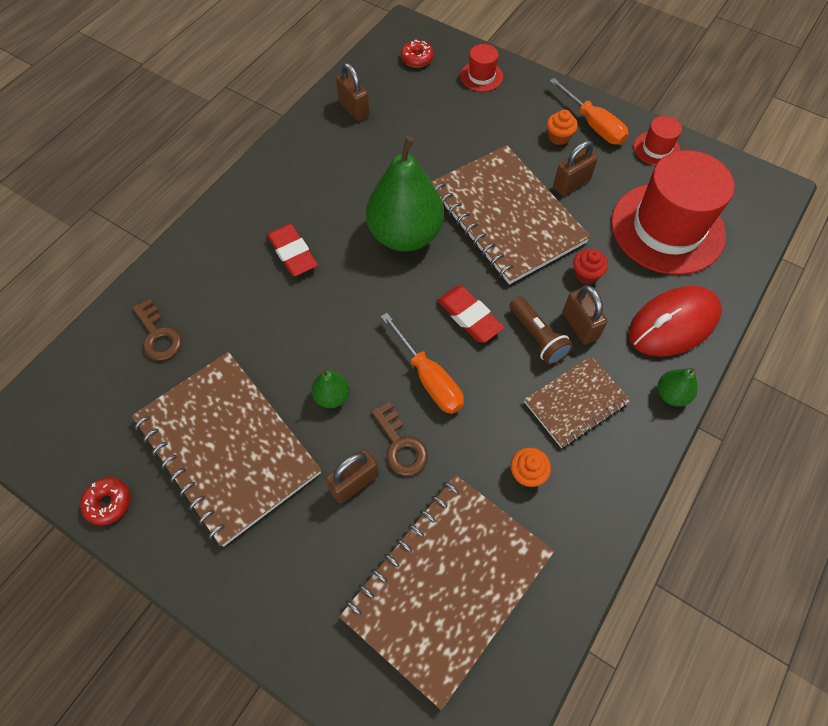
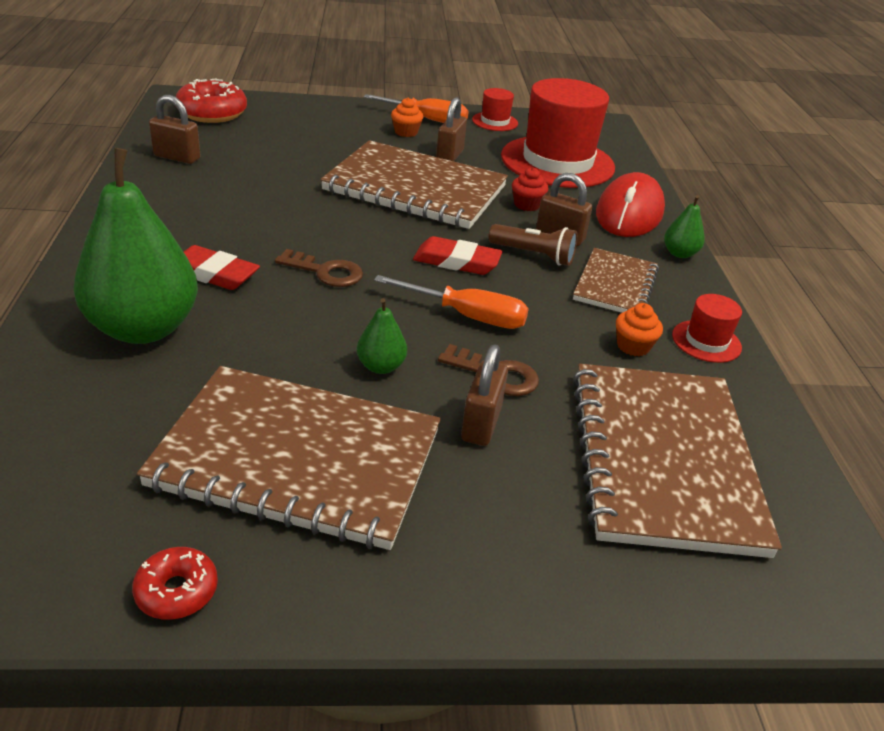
camera: 40 degrees left, 25 degrees down
(158, 335) = (96, 397): brown key -> brown key (326, 272)
(405, 235) = (329, 226): green pear -> green pear (144, 328)
(417, 59) = (212, 113): red donut -> red donut, size x1.82
(481, 76) = (291, 112): red hat -> red hat (706, 341)

